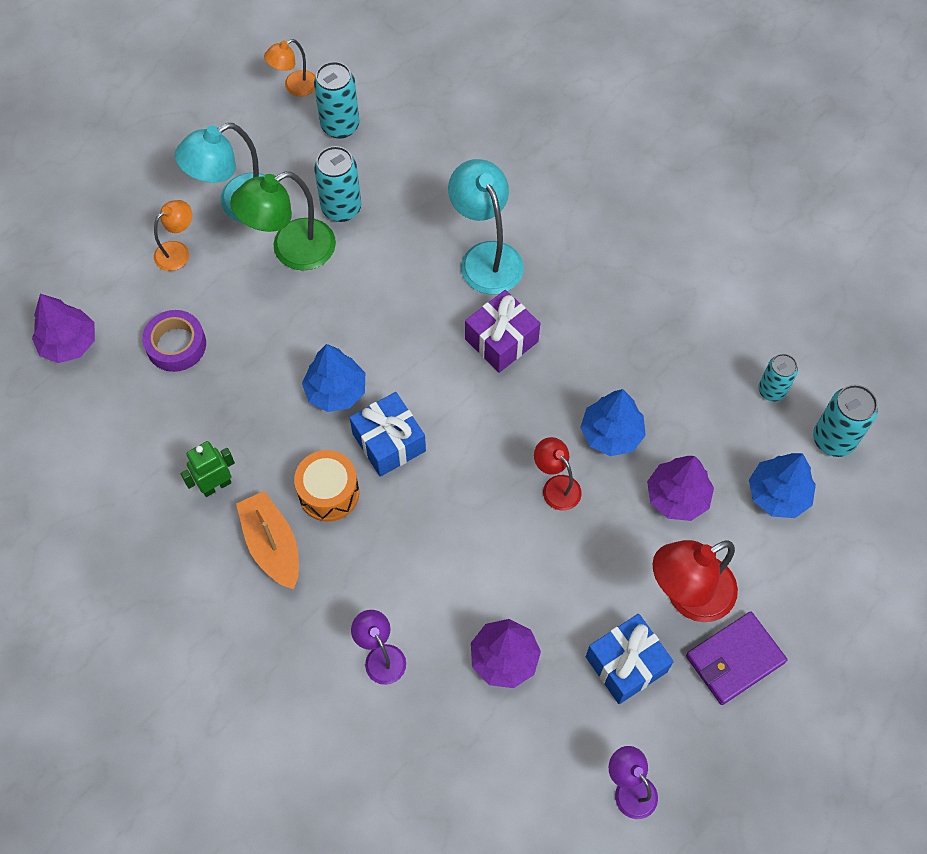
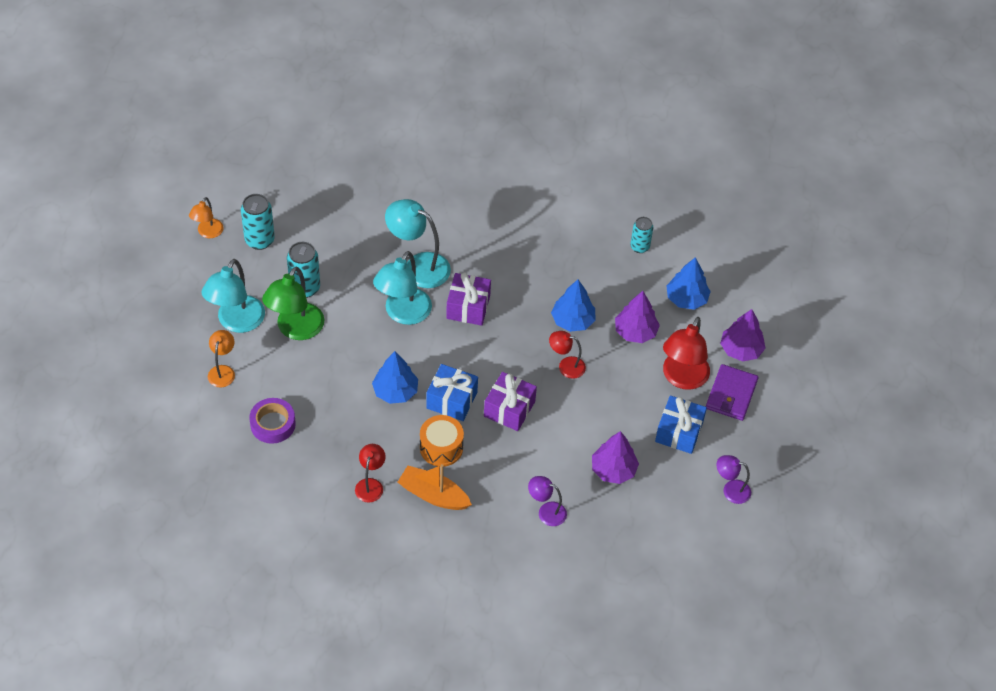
camera: 40 degrees left, 10 degrees down
(69, 343) = (202, 463): purple tree -> purple tree (741, 350)
(216, 485) = (370, 485): green robot -> red lamp
(421, 303) = (403, 314): none -> turquoise lamp
(445, 496) = (509, 409): none -> purple gift
(833, 439) = (692, 253): turquoise can -> none

